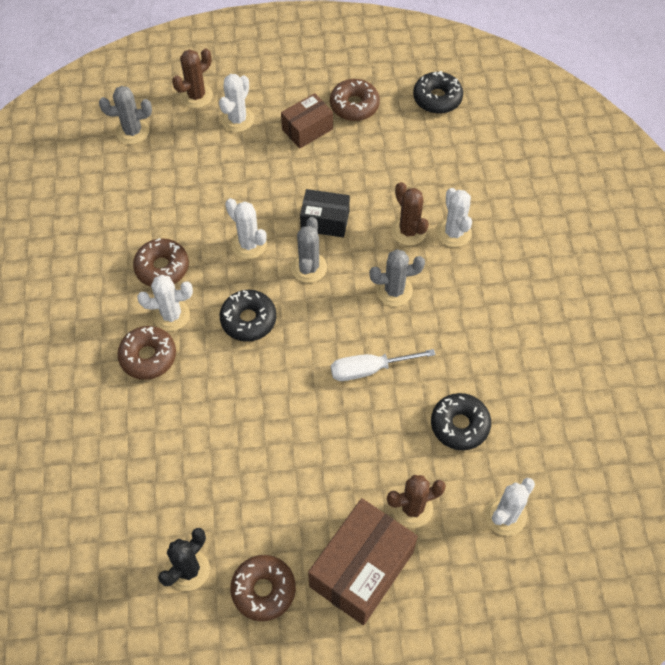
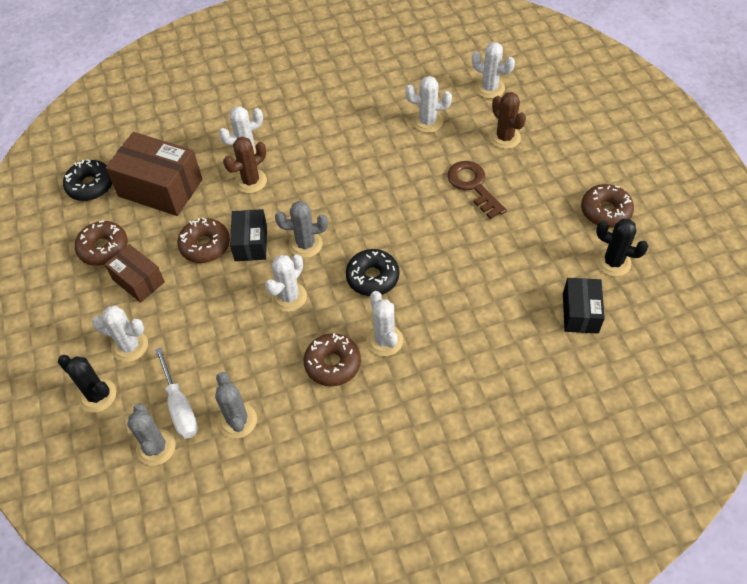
camera: 100 degrees left, 5 degrees down
(136, 509) = (580, 313): none -> black box
(148, 357) = (434, 347): brown donut -> brown donut (205, 245)
(196, 96) = (97, 395): brown cactus -> black cactus
(344, 449) = (473, 186): none -> brown key
(361, 569) = (563, 158): brown box -> brown box (160, 188)
(369, 369) = (396, 183): white screwdriver -> white screwdriver (180, 406)
(394, 291) = (316, 180): grey cactus -> grey cactus (237, 421)
(459, 425) = (427, 122): black donut -> white cactus

